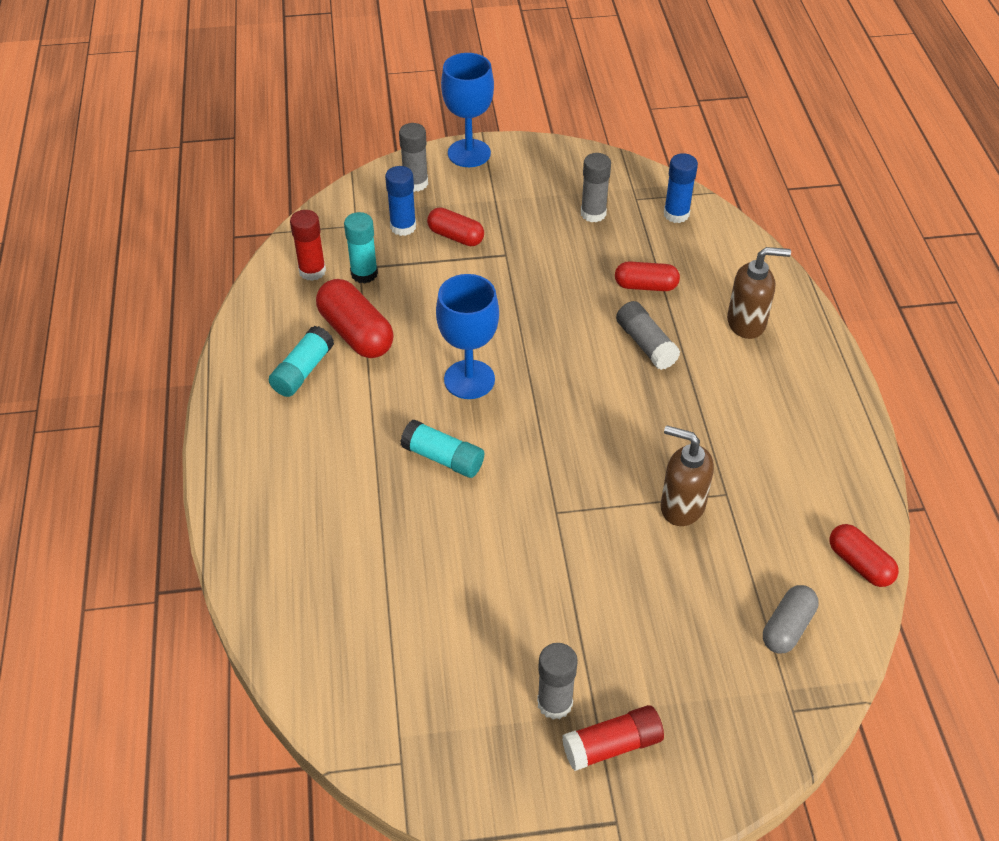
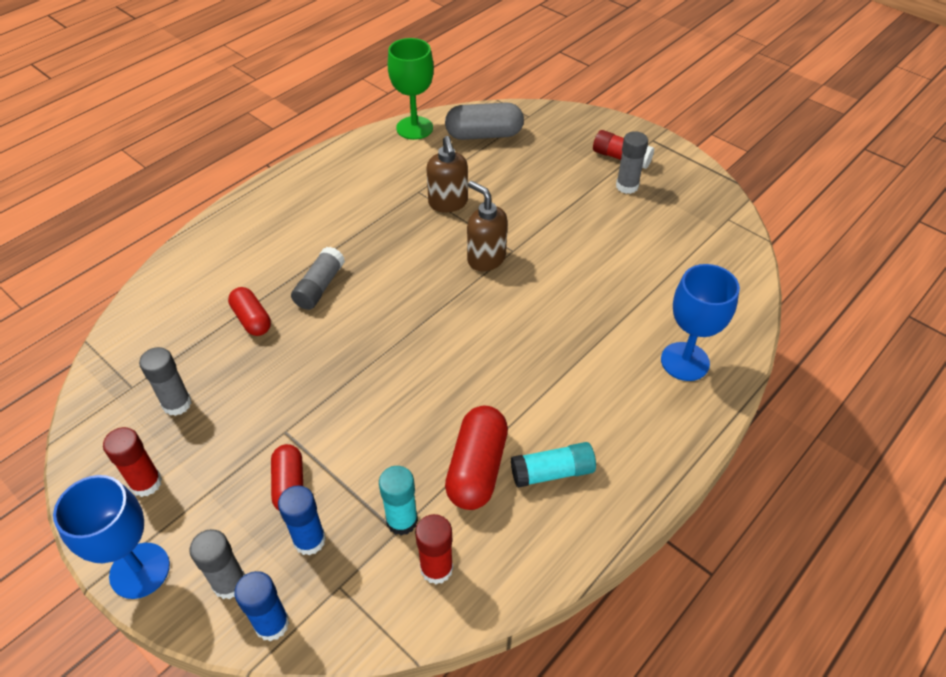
camera: 130 degrees left, 0 degrees up
(443, 458) = (534, 327): turquoise glue stick -> none
(469, 379) = (451, 360): blue goblet -> blue goblet (685, 361)
(535, 177) = (146, 483): none -> red glue stick
(676, 214) = (137, 348): blue glue stick -> blue glue stick (272, 624)
(747, 323) = (249, 248): brown soap dispenser -> brown soap dispenser (486, 259)
(787, 627) = (484, 135): grey capsule -> grey capsule, size x1.56
(859, 564) = (414, 128): red capsule -> green goblet

